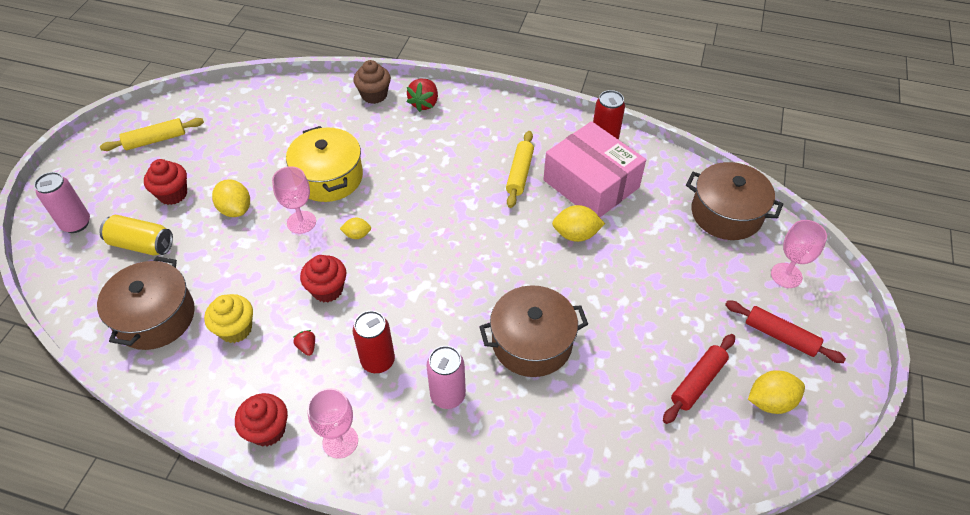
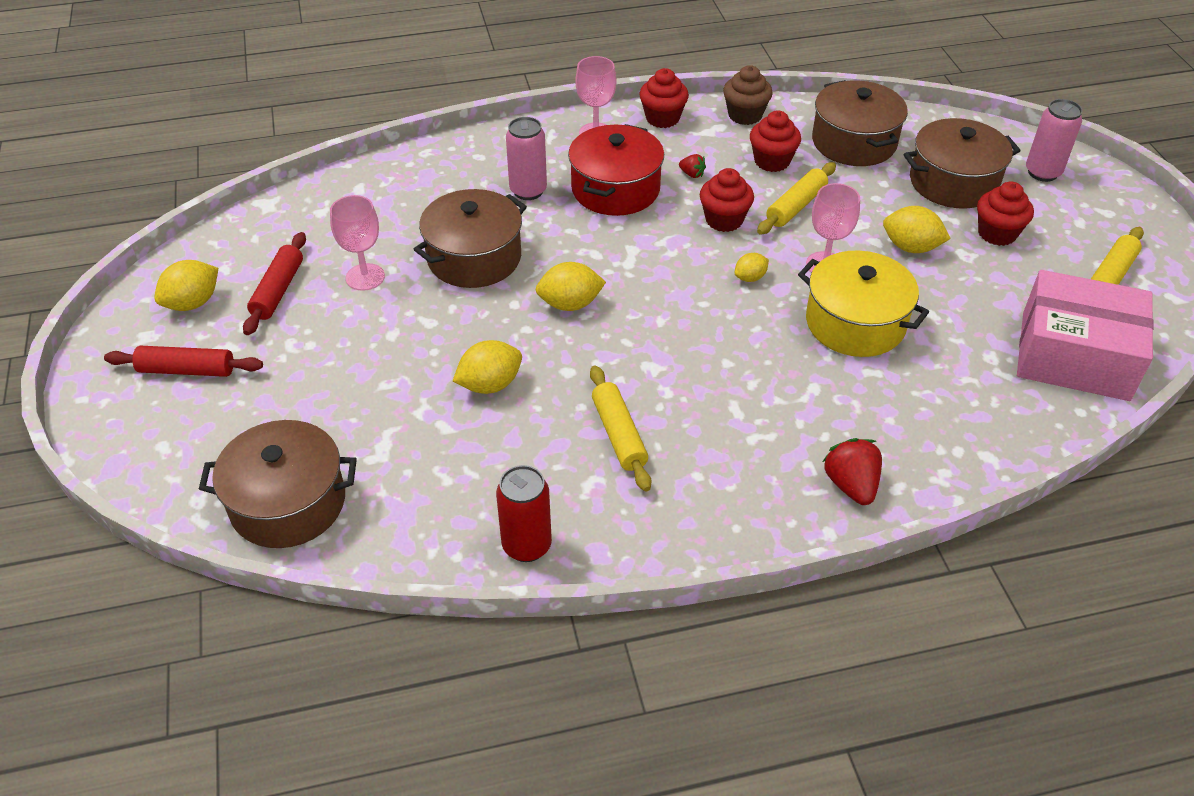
camera: 150 degrees right, 5 degrees down
(141, 244) = (953, 182): yellow can -> brown pot
(235, 329) = (772, 161): yellow cupcake -> red cupcake
(267, 277) = (796, 206): none -> yellow rolling pin
(374, 95) = (937, 464): brown cupcake -> brown cupcake (745, 115)
(378, 361) = (615, 189): red can -> red pot
(489, 269) = (570, 304): none -> yellow lemon
(591, 184) = (508, 464): pink box -> pink box (1074, 356)
(786, 275) = (185, 447): pink goblet -> pink goblet (365, 277)

